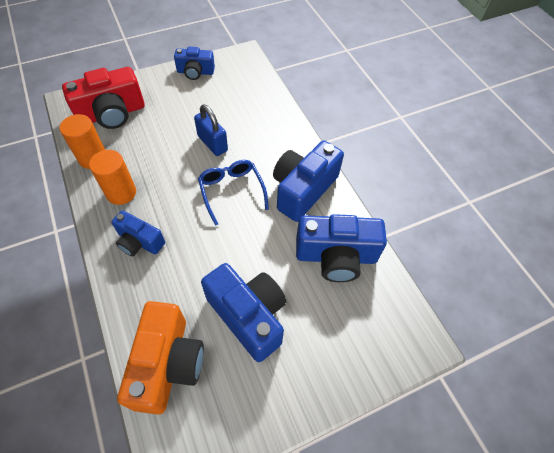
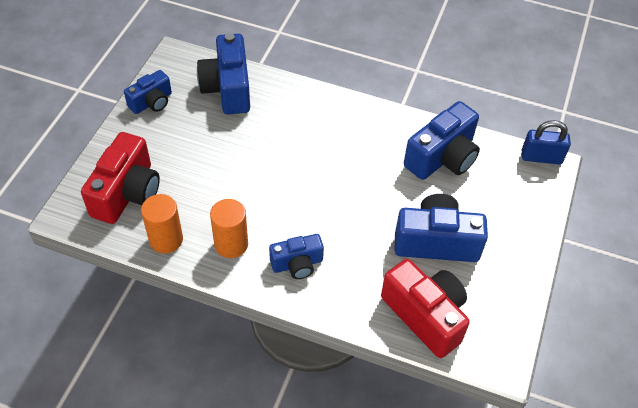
camera: 45 degrees left, 5 degrees down
(168, 364) = (425, 315): orange camera -> red camera
(212, 143) = (251, 149): blue padlock -> blue padlock (541, 157)
(231, 191) = (315, 173): blue glasses -> none
(303, 190) = (365, 130): blue camera -> blue camera (228, 88)

